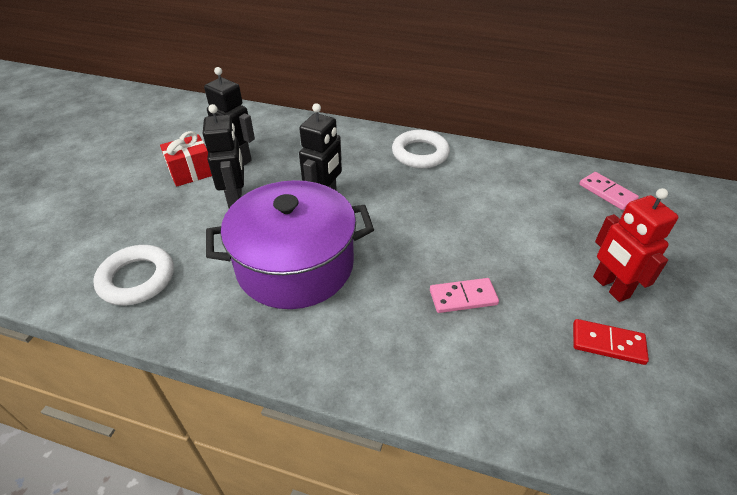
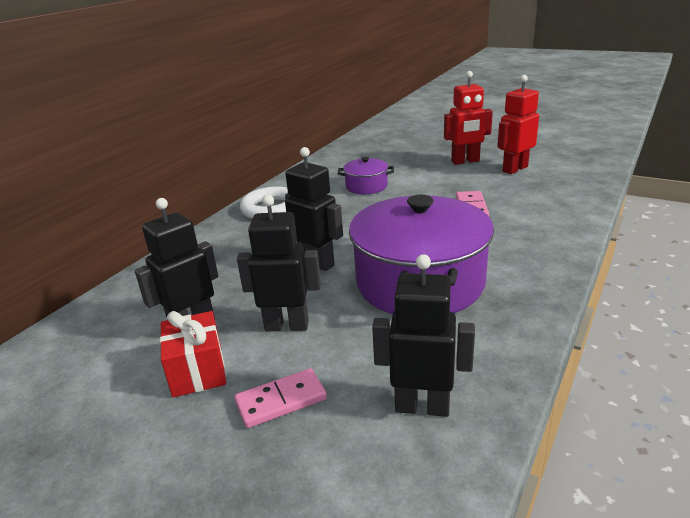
camera: 75 degrees left, 15 degrees down
(137, 279) = (422, 406): white ring -> black robot
(492, 206) = (366, 186): none -> purple pot
(607, 192) = (368, 148): pink domino -> pink domino (281, 401)
(608, 343) = (514, 169): red domino -> red robot

